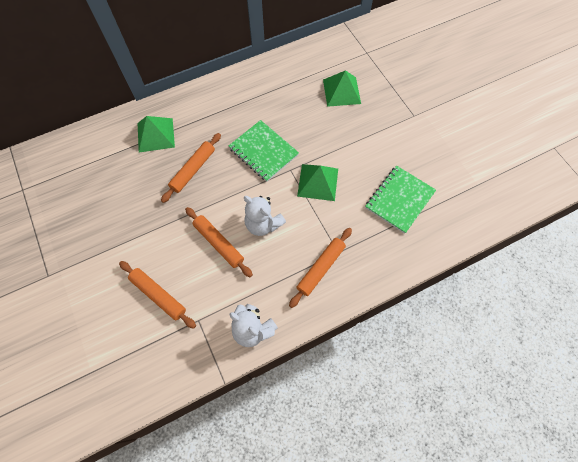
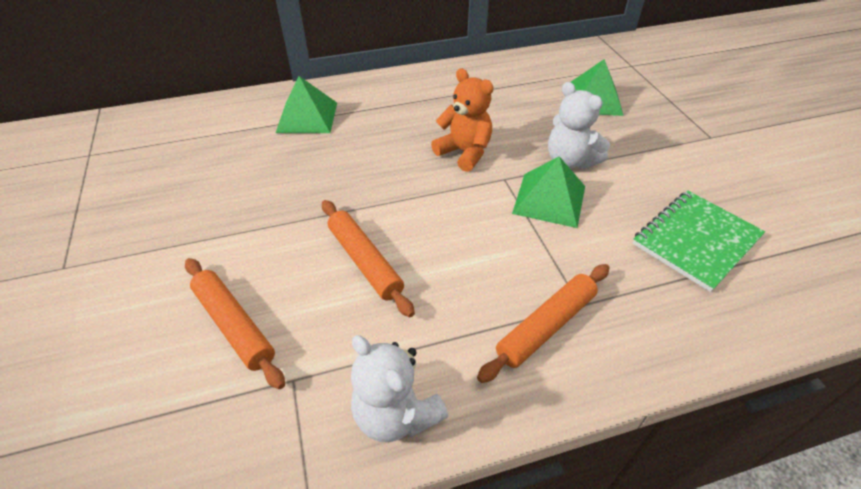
camera: 10 degrees right, 20 degrees down
(193, 170) = (350, 161): orange rolling pin -> none
(263, 152) = (464, 152): green notebook -> orange teddy bear
(263, 224) = (447, 244): white teddy bear -> white teddy bear (570, 161)

